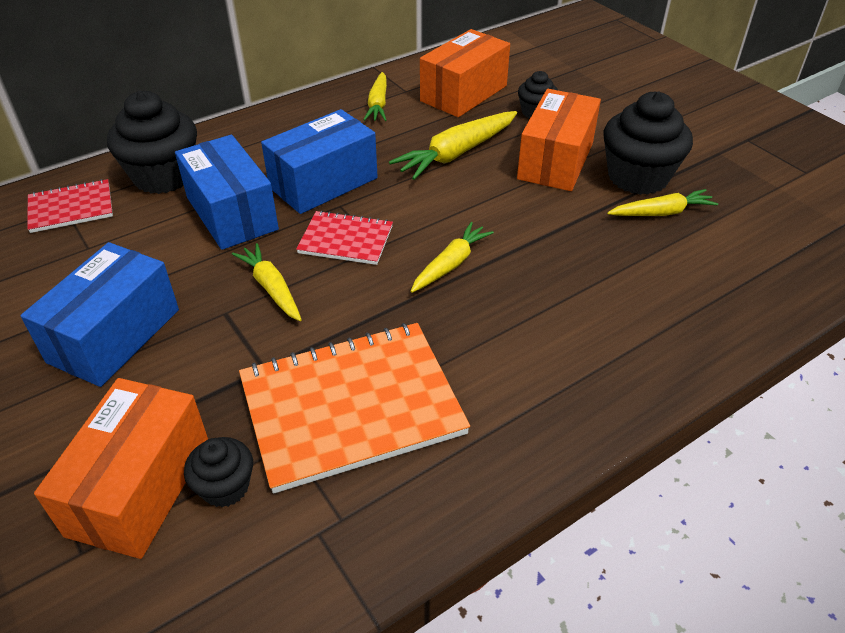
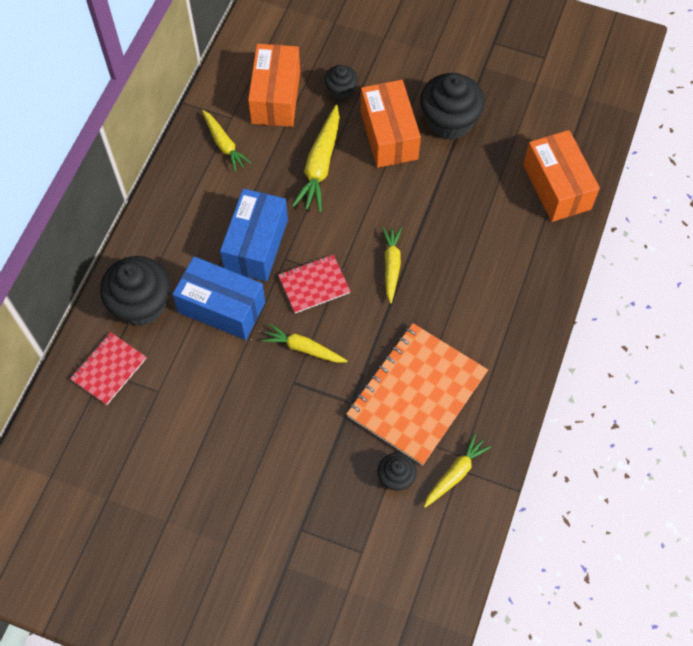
camera: 35 degrees left, 20 degrees up
(114, 335) = (246, 437): blue box -> none
(139, 487) = (355, 505): orange box -> orange box (556, 187)
(661, 213) = (482, 147): yellow carrot -> yellow carrot (455, 473)

